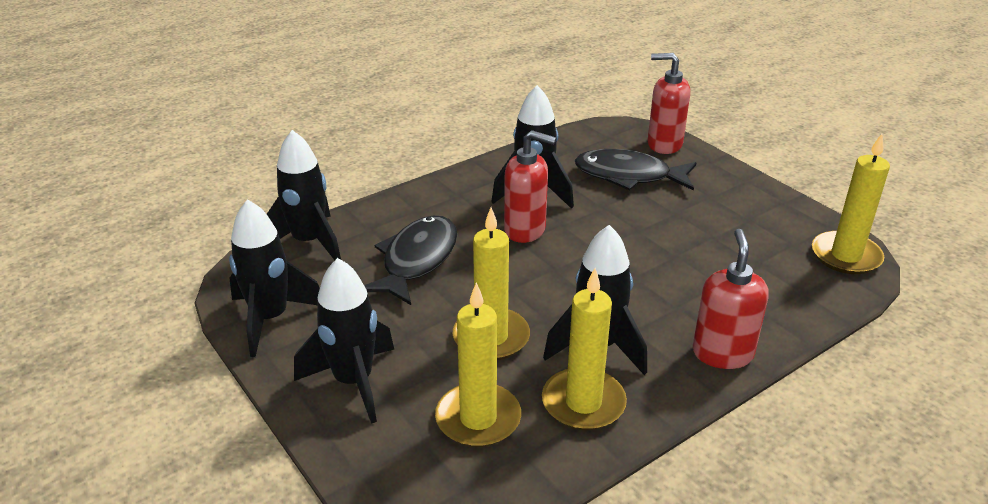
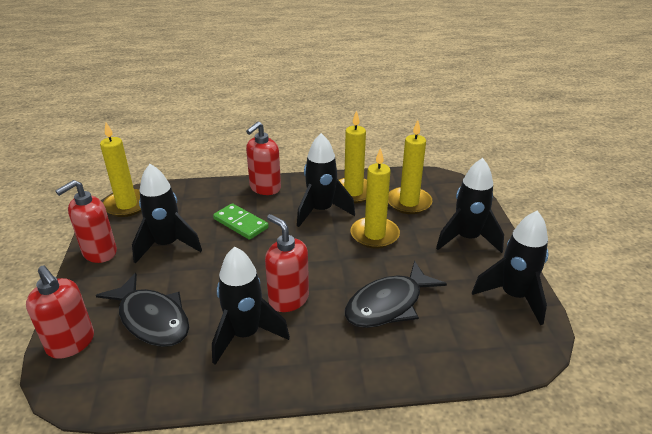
camera: 150 degrees left, 0 degrees up
(309, 243) = (470, 358): black rocket -> black rocket (167, 245)
(678, 286) = (240, 223): none -> green domino
(770, 202) = (99, 253): none -> red soap dispenser

